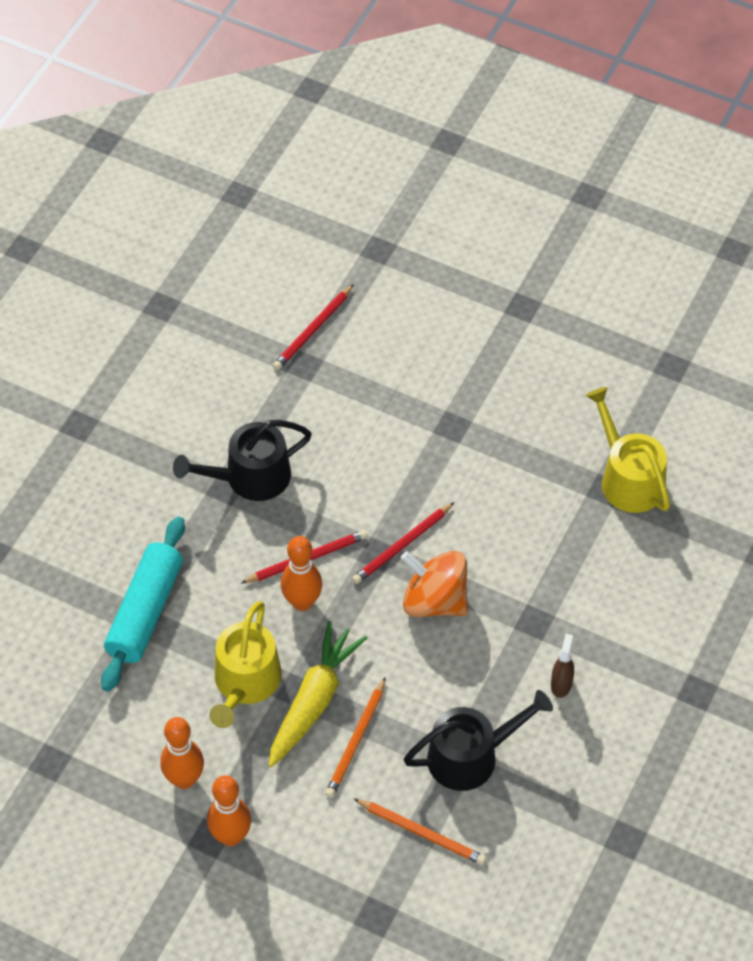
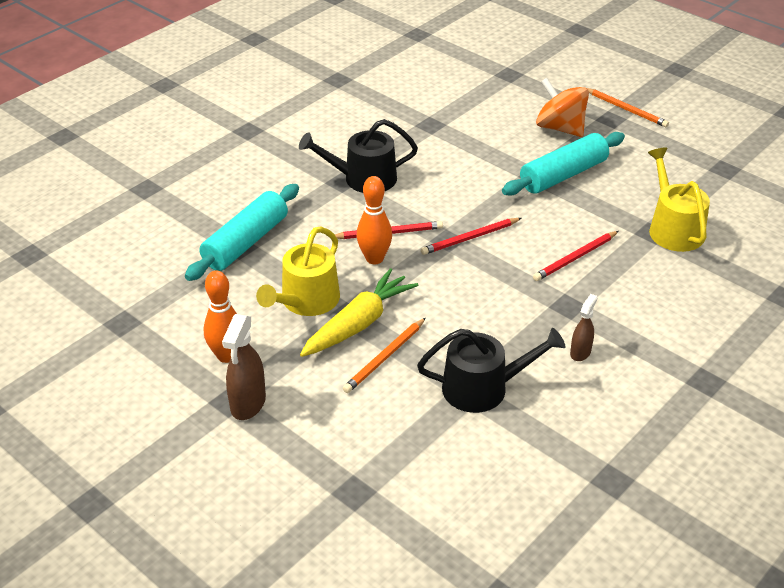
camera: 15 degrees right, 15 degrees down
(231, 836) = (248, 404): orange bowling pin -> brown spray bottle
(313, 330) = (444, 107): red pencil -> red pencil (575, 258)
(422, 833) = (419, 436): orange pencil -> orange pencil (626, 109)
(434, 601) = (485, 277): orange spinning top -> orange spinning top (560, 128)
(486, 418) = (563, 175): none -> turquoise rolling pin

